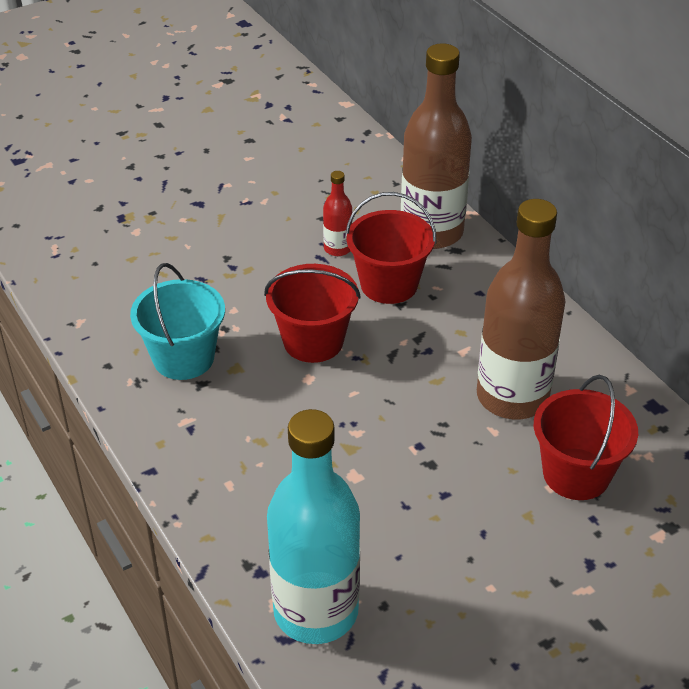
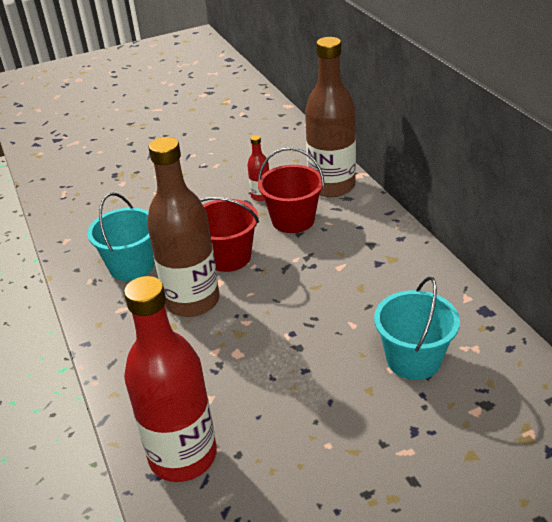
camera: 10 degrees right, 5 degrees down
(316, 611) = (183, 456): turquoise bottle -> red bottle
(512, 397) = (372, 300): brown bottle -> brown bottle (192, 301)
(576, 474) = (413, 359): red bucket -> turquoise bucket

